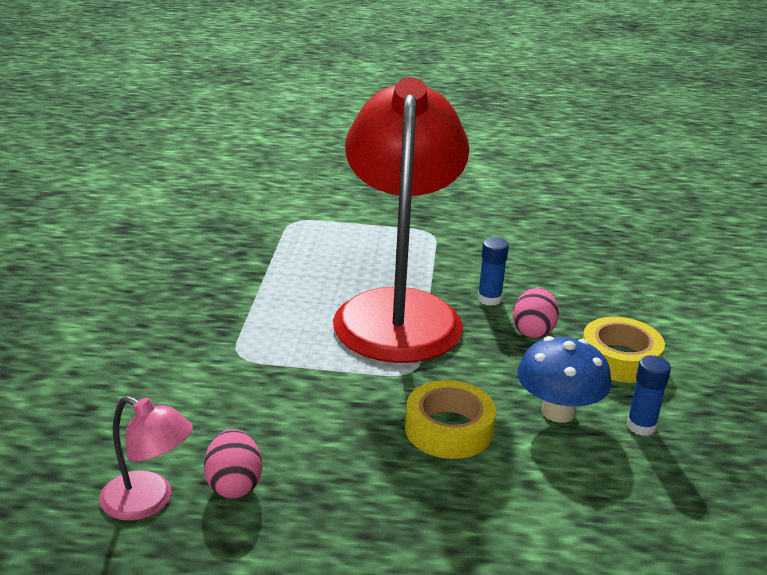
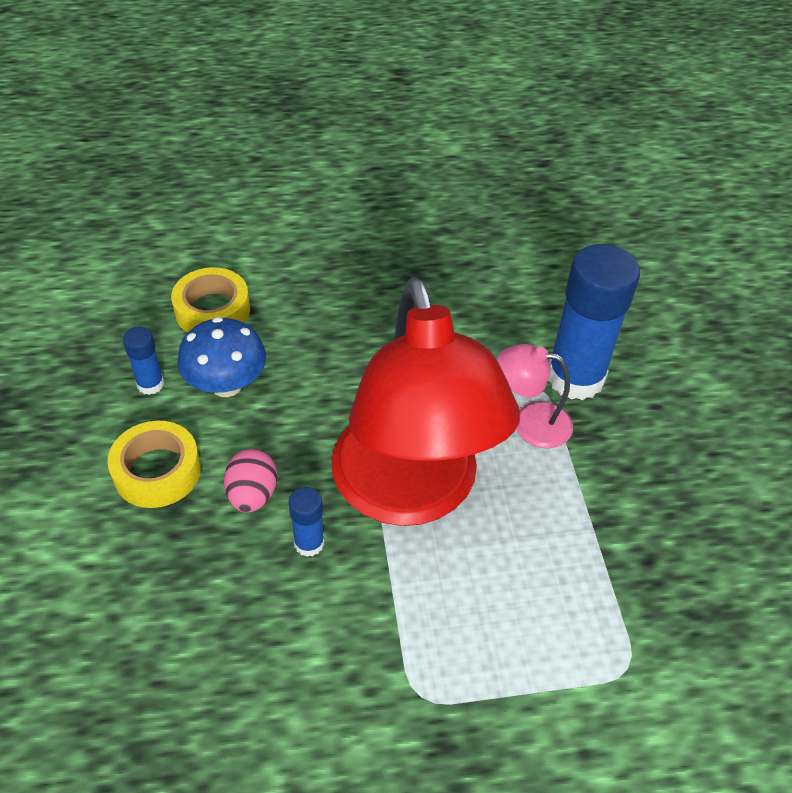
camera: 165 degrees right, 20 degrees up
(148, 502) = (515, 245): pink lamp -> pink lamp (530, 422)
(197, 356) = (575, 377): none -> blue glue stick
(234, 484) = (467, 267): pink egg -> none
(449, 429) = (322, 345): yellow tape -> yellow tape (212, 310)

